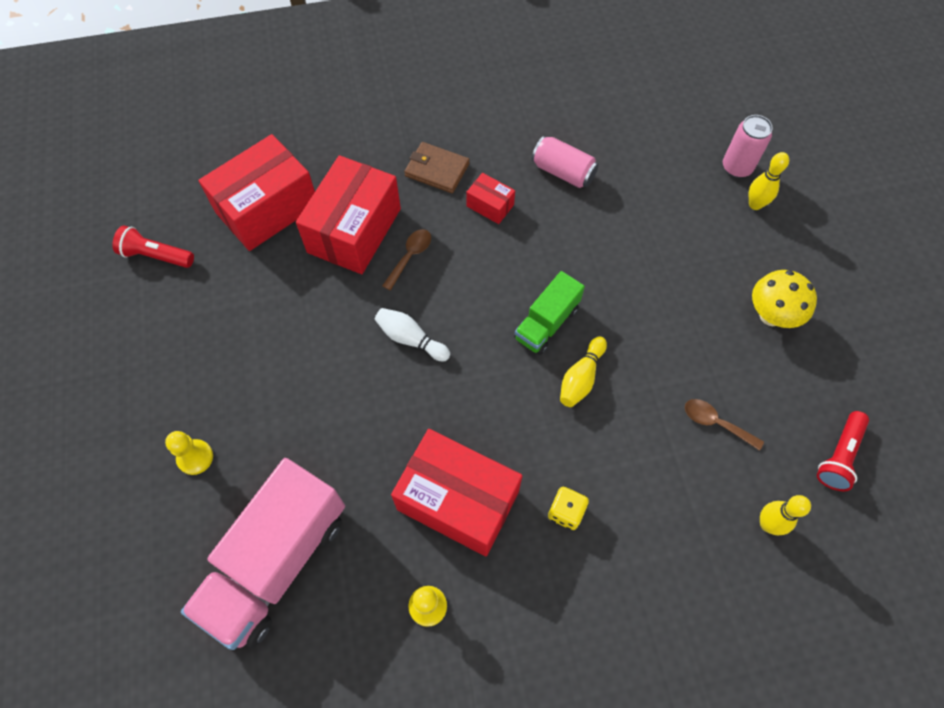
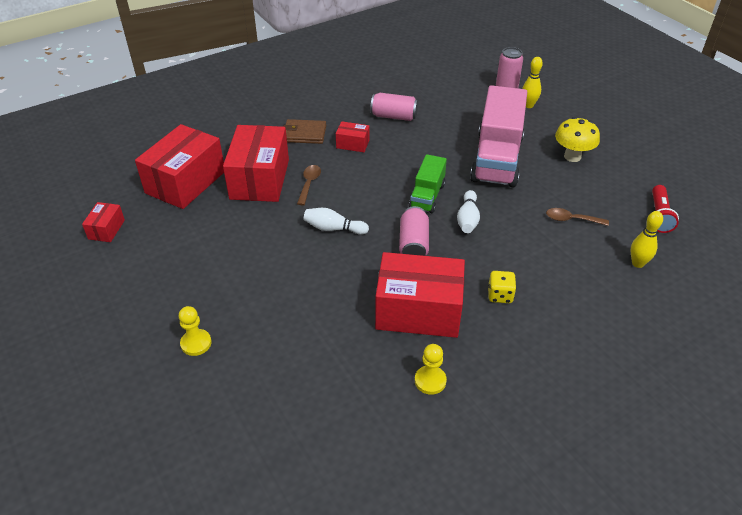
camera: 20 degrees left, 20 degrees down
(156, 256) = (106, 229): red flashlight -> red box
(276, 562) = (296, 390): pink truck -> pink truck (496, 159)
(496, 395) = (413, 244): none -> pink can
(581, 378) = (467, 219): yellow bowling pin -> white bowling pin

